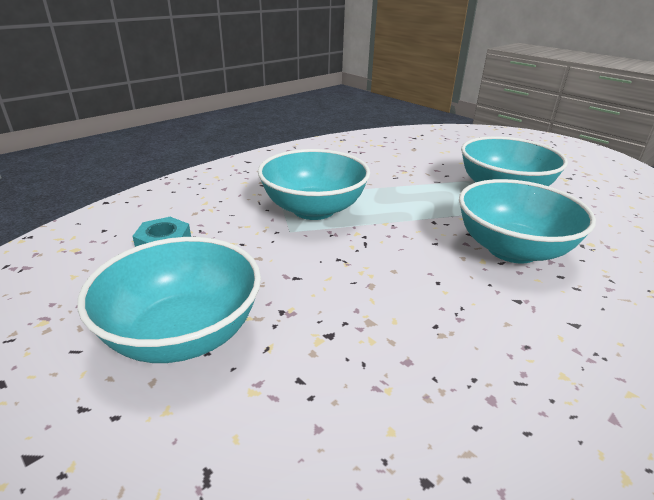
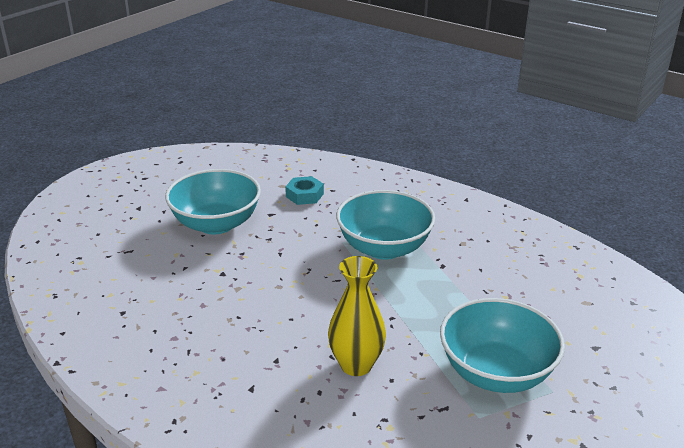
camera: 80 degrees right, 0 degrees up
(511, 249) = (356, 365): turquoise bowl -> yellow vase

